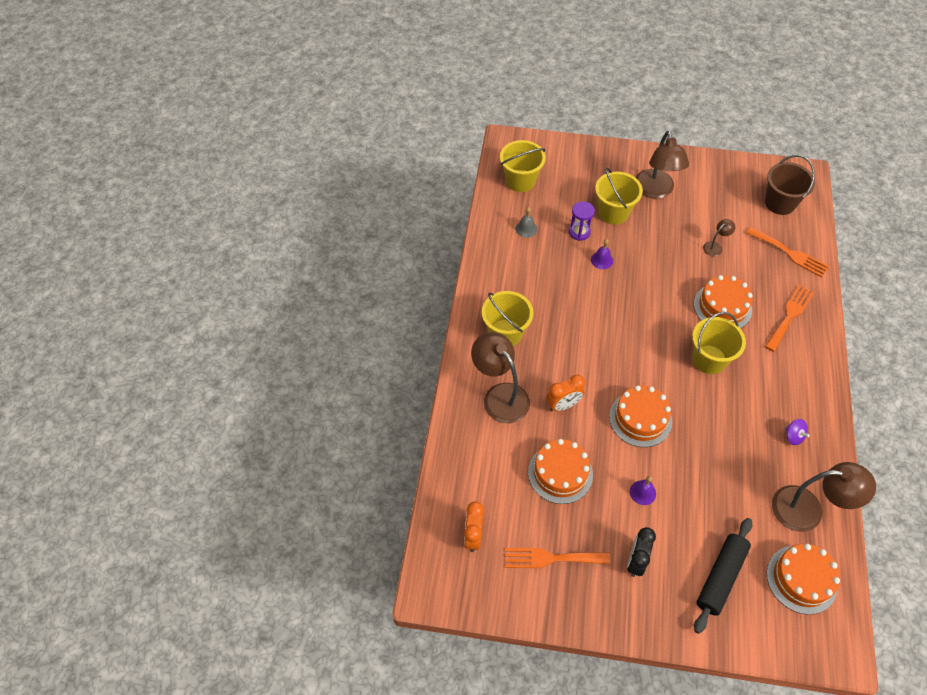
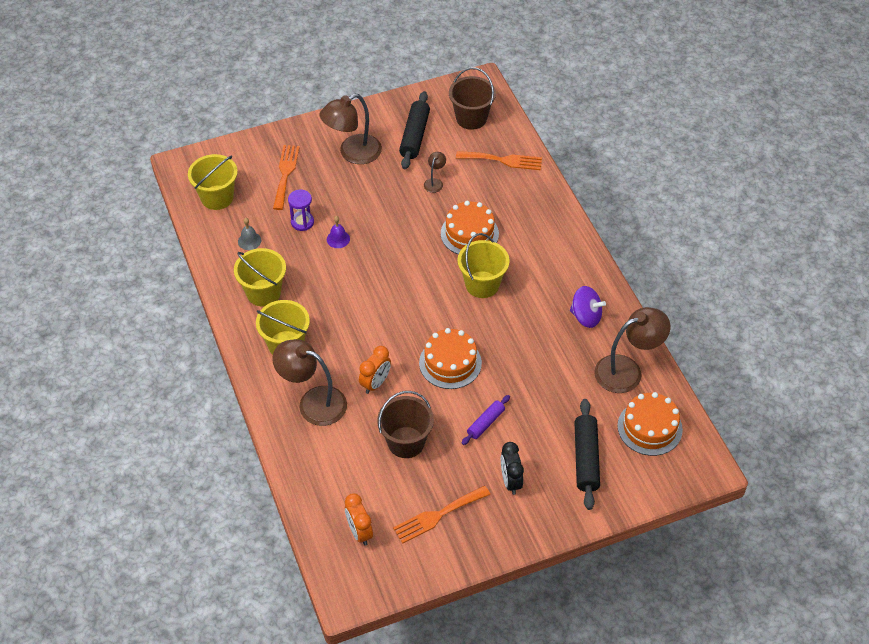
camera: 30 degrees left, 5 degrees down
(560, 473) = (406, 442): orange cake -> brown bucket
(613, 212) = (324, 190): yellow bucket -> yellow bucket (263, 293)
(642, 492) = (486, 423): purple bell -> purple rolling pin
(655, 191) = (352, 153): brown lamp -> brown lamp turned 90 degrees clockwise
(719, 198) = (414, 136): none -> black rolling pin
(789, 315) = (531, 215): orange fork -> orange fork (285, 174)
(793, 436) = (586, 316): purple spinning top -> purple spinning top, size x1.60

